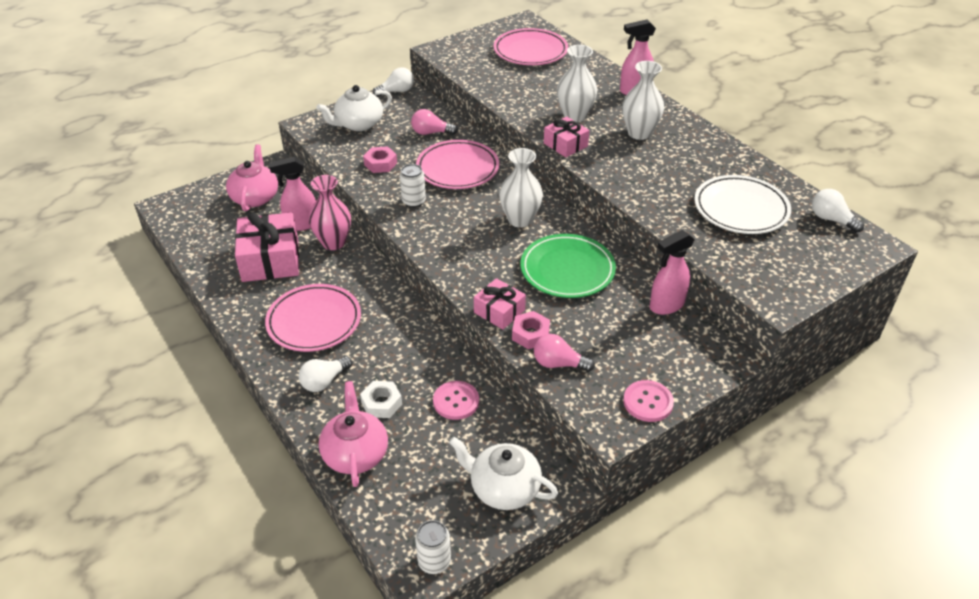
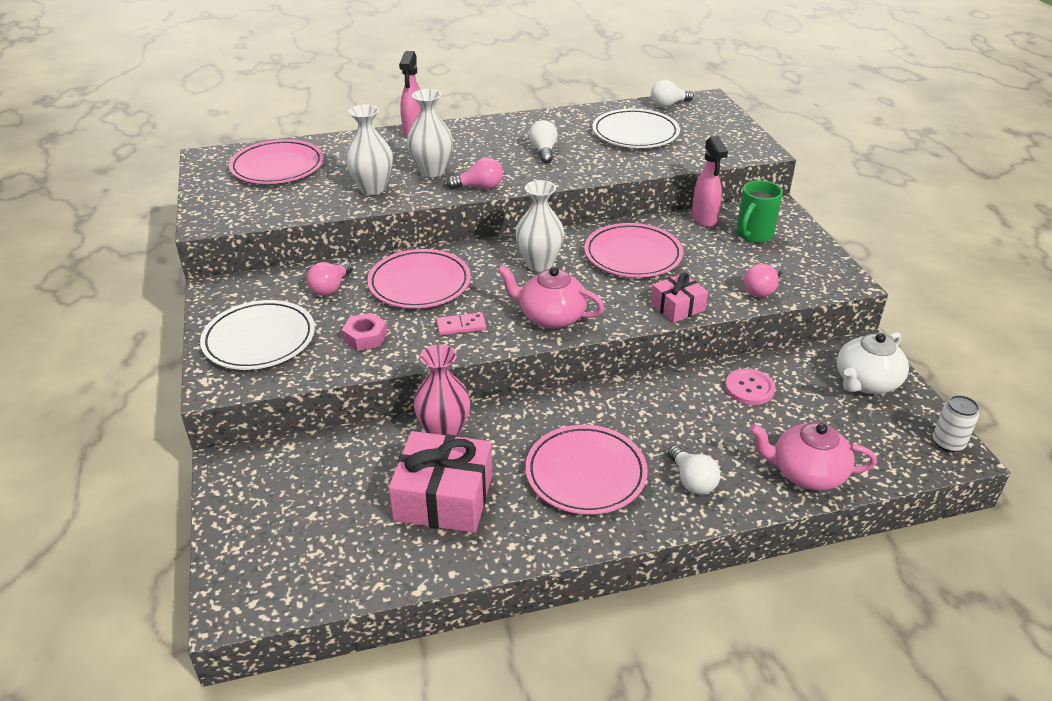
camera: 70 degrees left, 5 degrees down
(255, 197) = (290, 495): pink teapot -> pink teapot (551, 317)
(301, 224) = (386, 457): pink spray bottle -> none
(358, 124) = (259, 340): white teapot -> white plate
(381, 403) = (738, 441): white nut -> none
(396, 91) = (211, 296): white light bulb -> white light bulb (543, 151)
(413, 201) = (461, 326): white can -> pink domino
(530, 334) = (717, 296): pink nut -> none
(565, 145) = (479, 187): pink gift -> pink light bulb
(567, 270) = (633, 255): green plate -> pink plate
(639, 133) = (489, 147): white vase -> white vase (372, 188)
(648, 402) = (820, 257): pink button -> none
(659, 345) = (753, 235): none -> green mug

